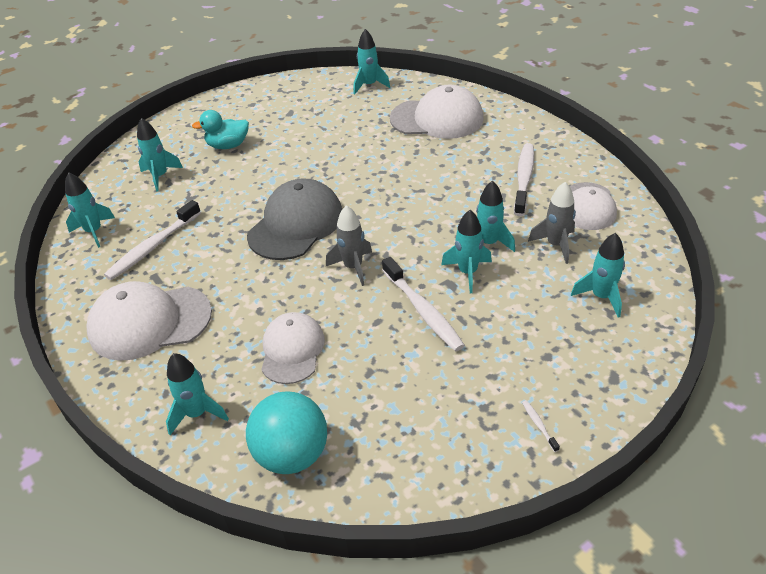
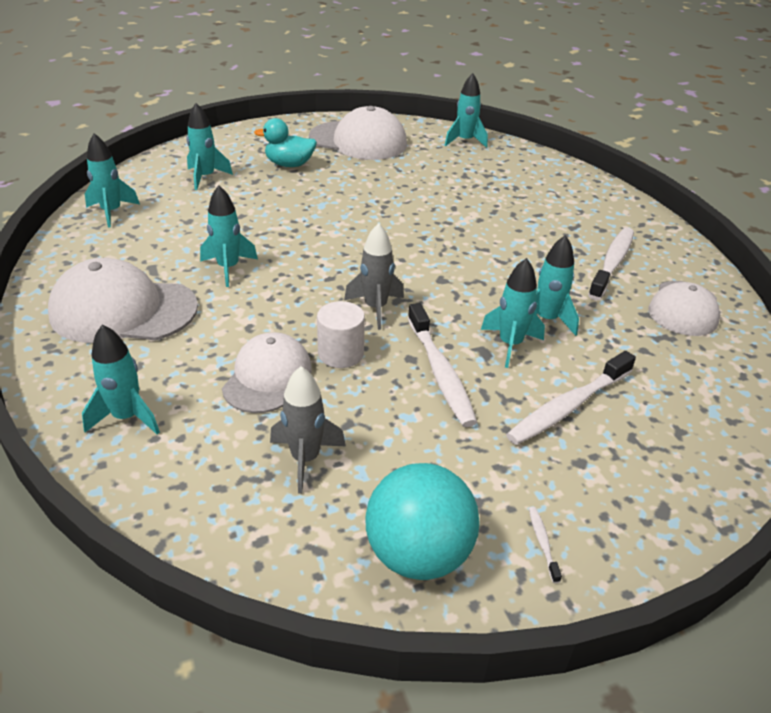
camera: 10 degrees right, 5 degrees down
(152, 247) = (164, 239): white toothbrush -> white toothbrush (568, 407)
(292, 454) = (215, 493): turquoise ball -> turquoise ball (418, 554)
(296, 224) = (329, 252): grey cap -> none
(341, 315) = (340, 353): none -> white cylinder
(437, 119) = (529, 185): white cap -> white cap (358, 141)
(556, 245) = (630, 340): grey rocket -> grey rocket (305, 459)
(601, 297) = (673, 410): turquoise rocket -> turquoise rocket (228, 268)

